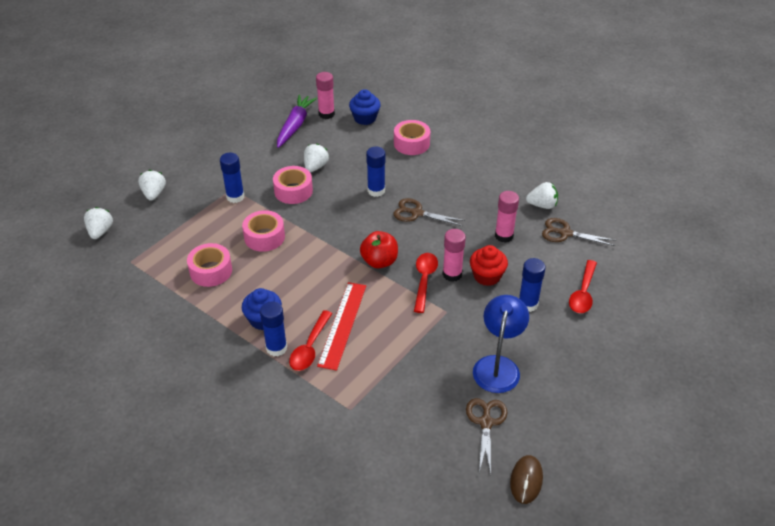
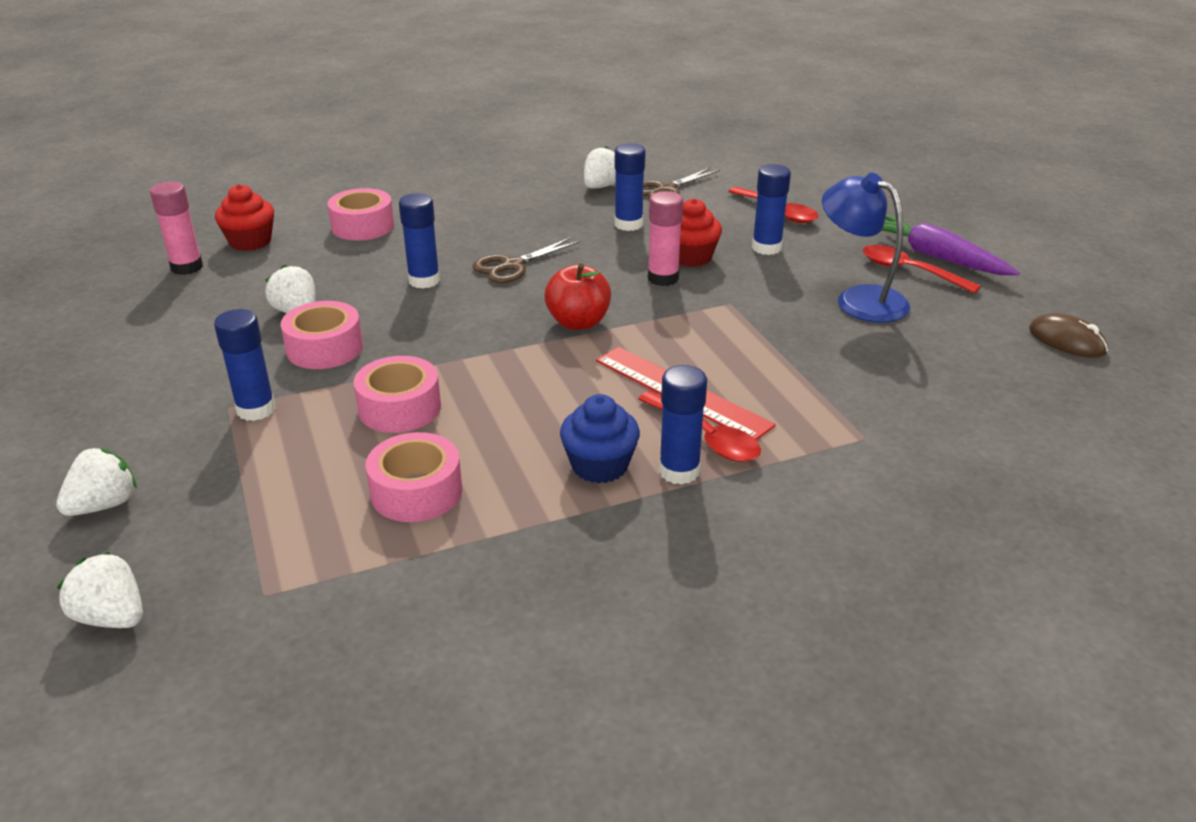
camera: 60 degrees left, 10 degrees down
(154, 194) = (104, 505): white strawberry -> white strawberry turned 105 degrees clockwise
(295, 126) = (167, 301): purple carrot -> purple carrot (937, 257)
(365, 118) = (250, 242): blue cupcake -> red cupcake
(424, 280) = (653, 300): red spoon -> red spoon (909, 271)
(486, 422) = (954, 337): brown scissors -> none
(504, 236) = (628, 224): pink glue stick -> blue glue stick

